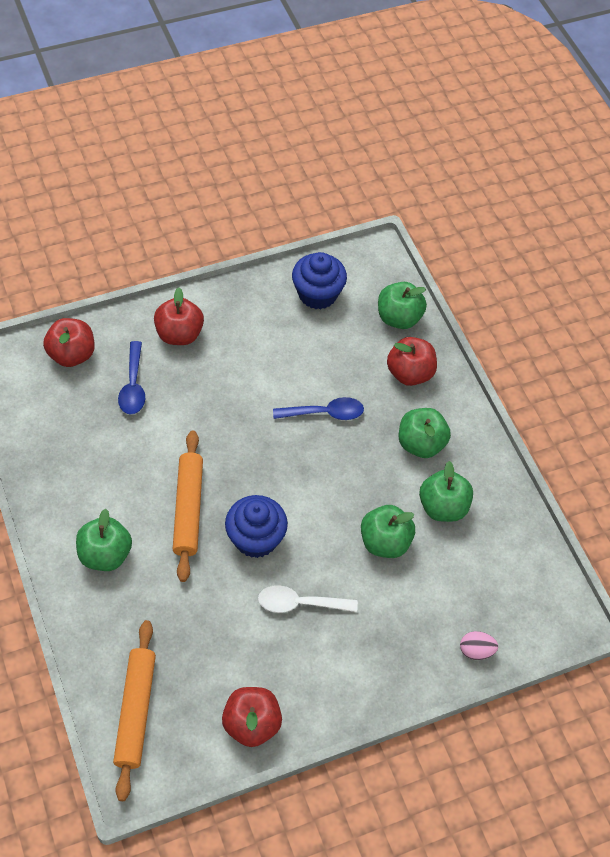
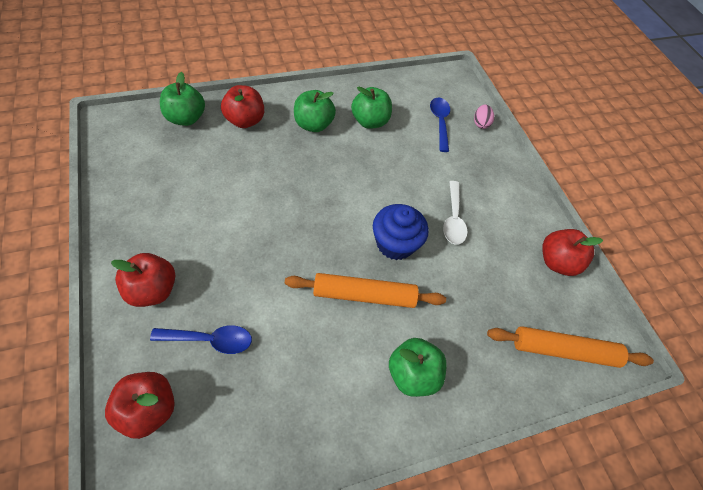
camera: 90 degrees left, 0 degrees up
(317, 294) = (140, 169): blue cupcake -> none
(325, 413) = (274, 180): blue spoon -> blue spoon (439, 122)
(385, 542) = (399, 159): green apple -> none

